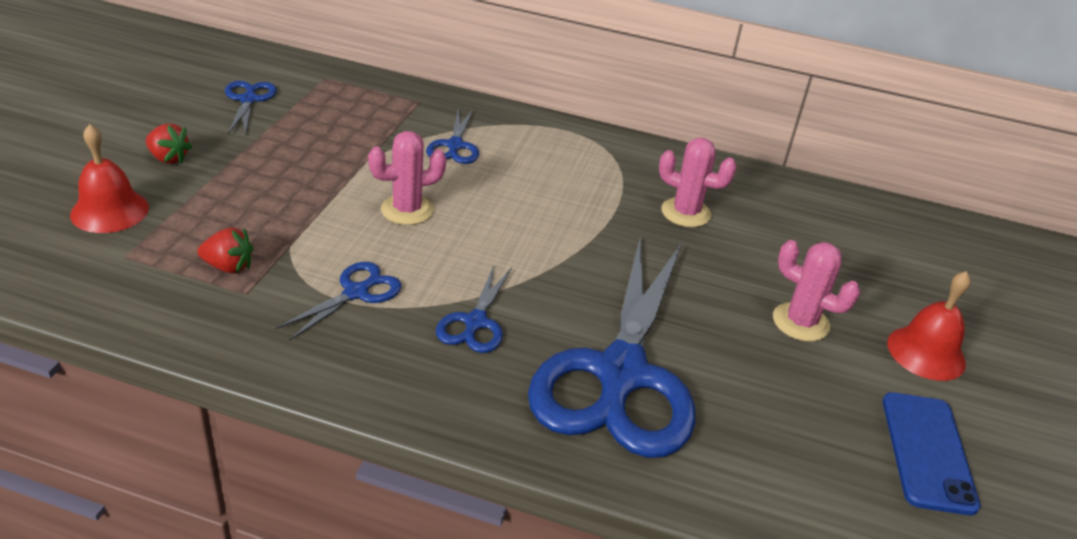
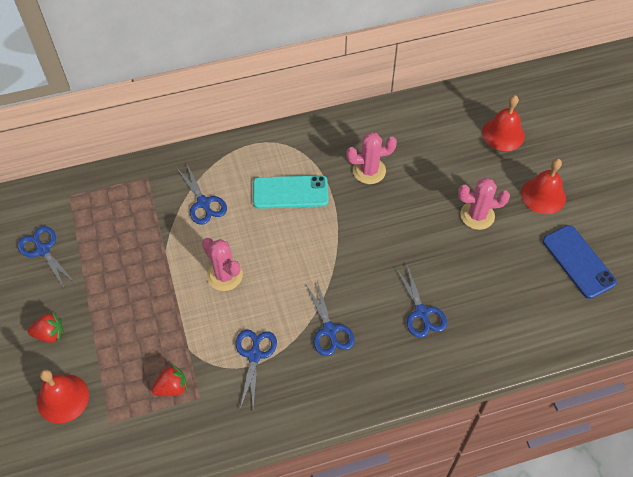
camera: 30 degrees left, 20 degrees up
(407, 210) = (224, 275): pink cactus -> pink cactus turned 75 degrees counterclockwise
(565, 184) = (290, 192): none -> turquoise phone
(620, 374) = (421, 313): blue scissors -> blue scissors, size x0.43
(913, 267) = (503, 134): none -> red bell

